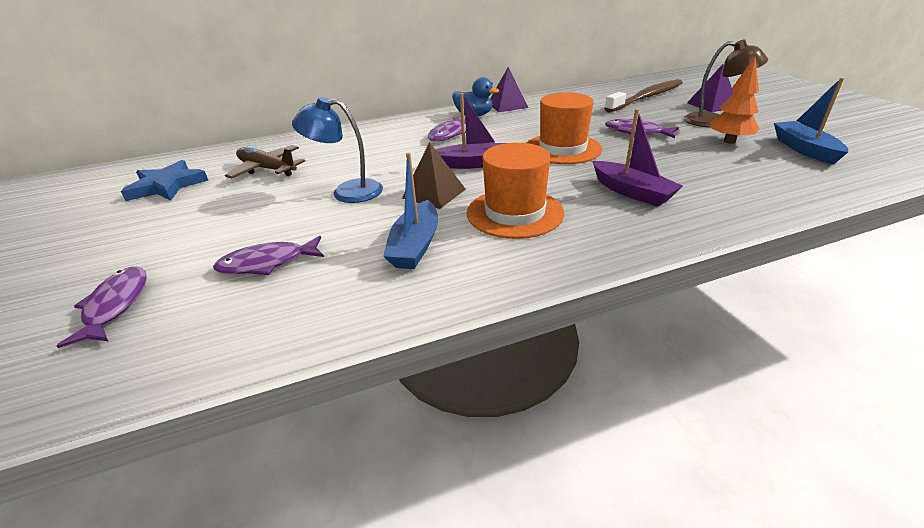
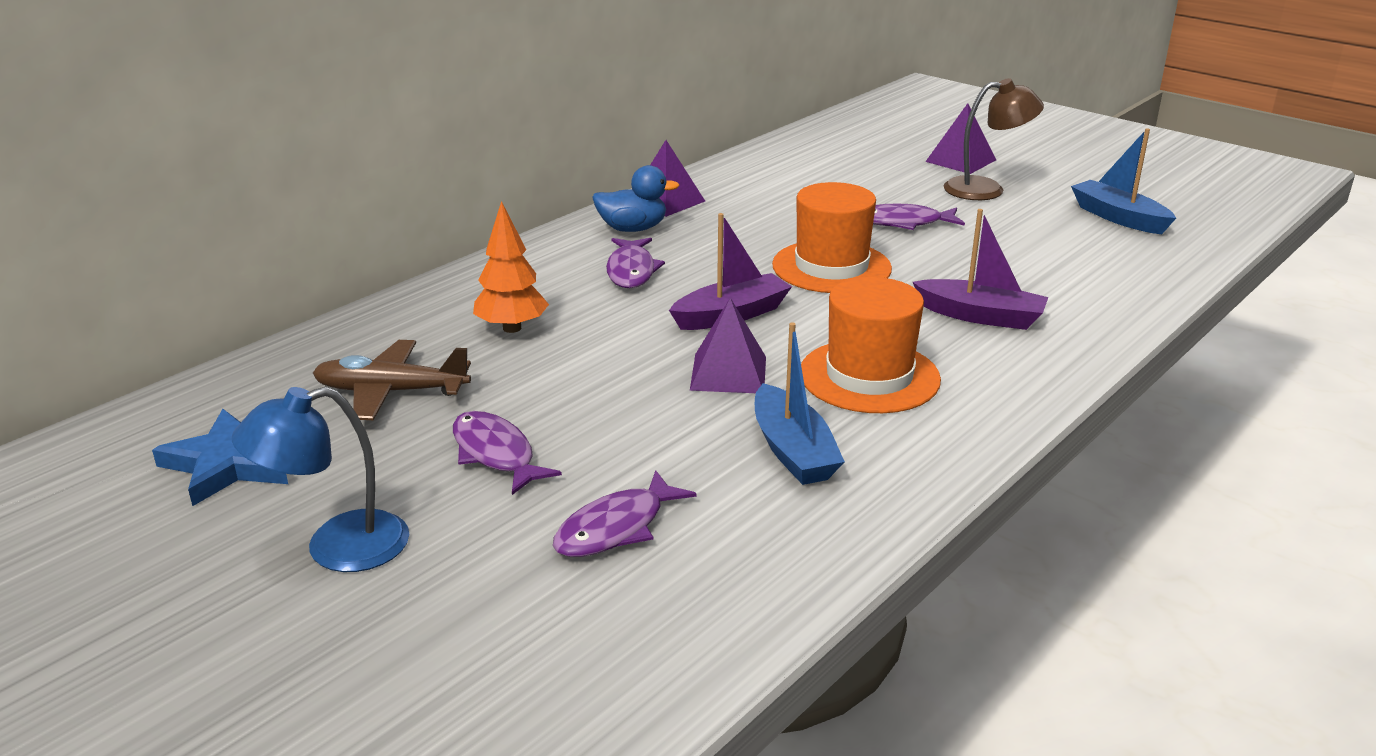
camera: 30 degrees left, 5 degrees down
(115, 305) = (467, 645): purple fish -> purple fish (496, 454)
(347, 192) = (591, 399): blue lamp -> blue lamp (336, 547)
(434, 193) = (728, 373): brown pyramid -> purple pyramid
(646, 97) = (863, 158): brown toothbrush -> none
(729, 141) = (1029, 219): orange tree -> orange tree (512, 328)

